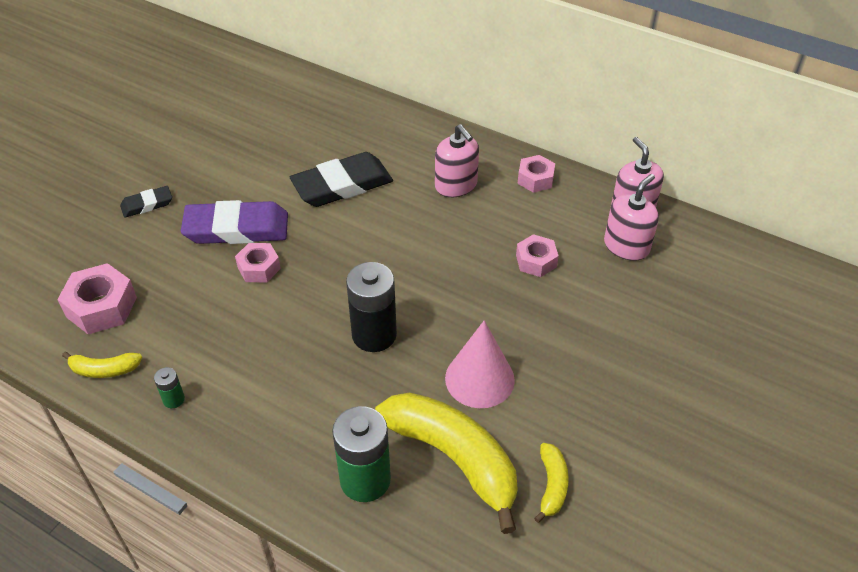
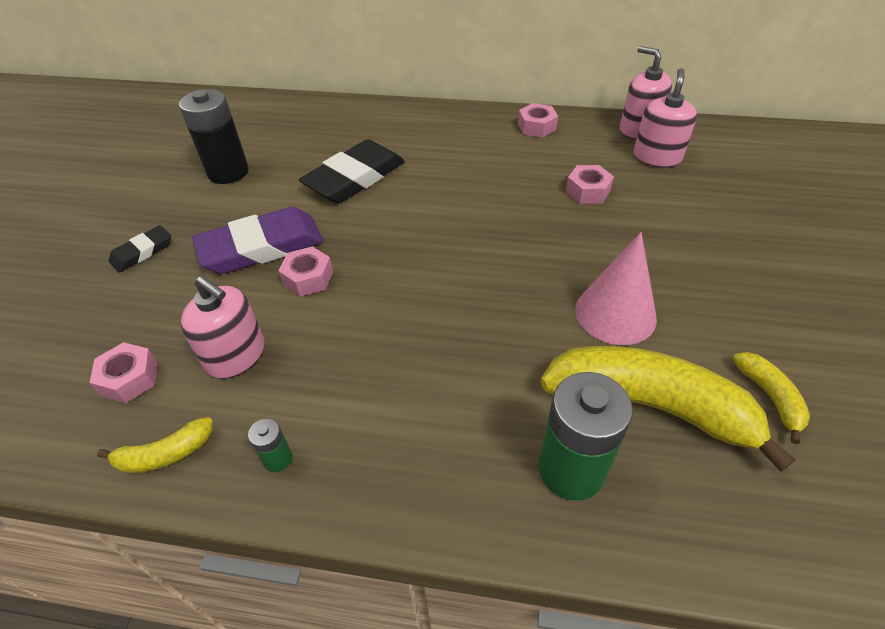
camera: 20 degrees left, 0 degrees up
(101, 307) = (129, 378): pink nut -> pink nut, size x0.64
(374, 335) = (476, 306): black battery -> black battery (228, 172)
(456, 185) = (467, 150): pink soap dispenser -> pink soap dispenser (236, 355)

